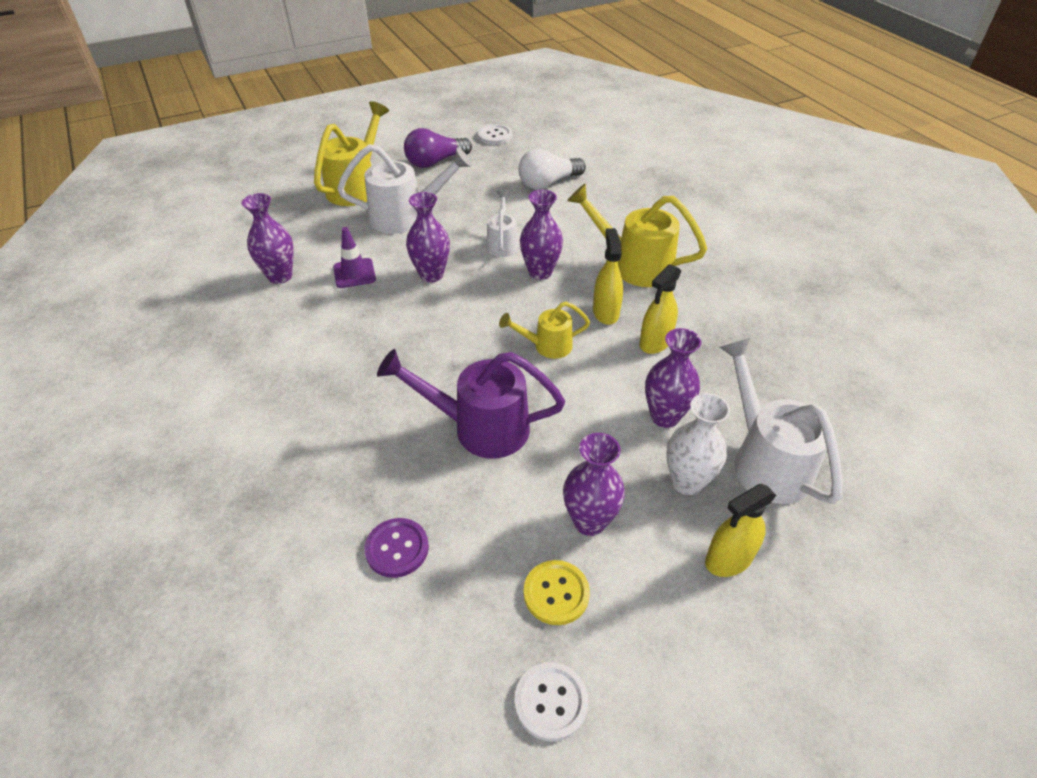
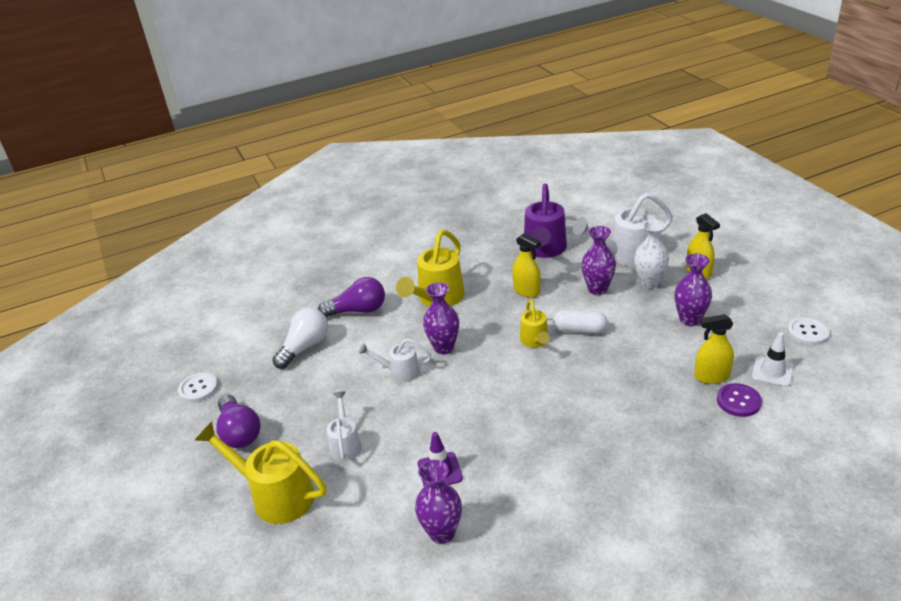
camera: 85 degrees left, 10 degrees down
(405, 217) = (345, 444): white watering can -> white watering can, size x0.57
(431, 275) = (444, 414): purple vase -> none
(454, 612) = (772, 371): none -> white traffic cone
(480, 428) = (624, 370): purple watering can -> purple watering can (544, 249)
(548, 183) = (305, 347): white light bulb -> white light bulb turned 120 degrees counterclockwise
(556, 593) = (743, 332): yellow button -> none
(568, 390) = (579, 330): none -> white capsule
(605, 312) = (495, 313): yellow spray bottle -> yellow spray bottle (711, 376)
(609, 210) = (358, 310): none -> purple light bulb

